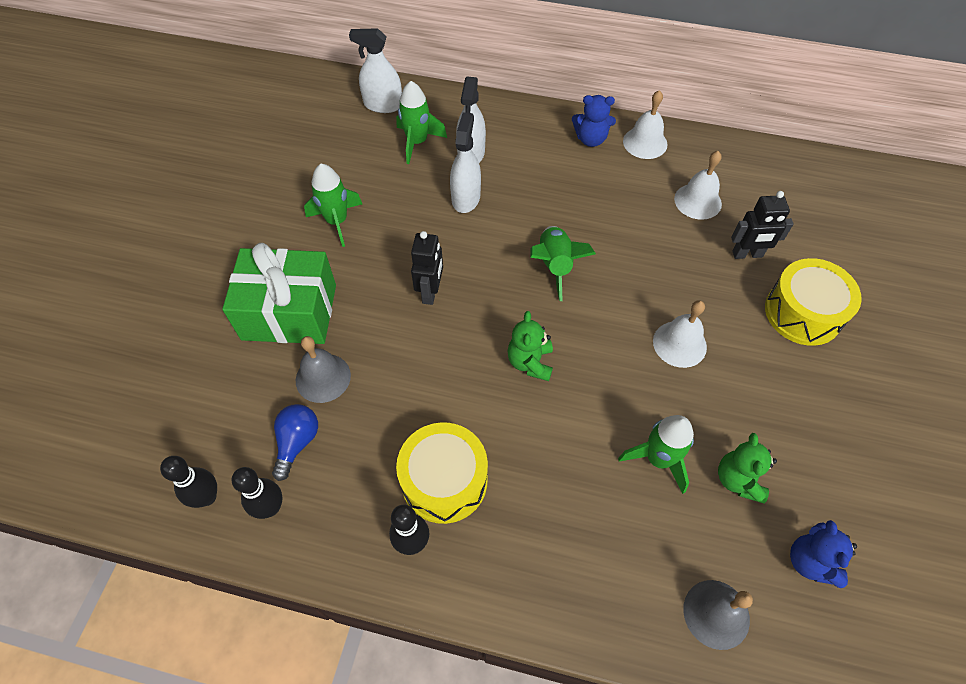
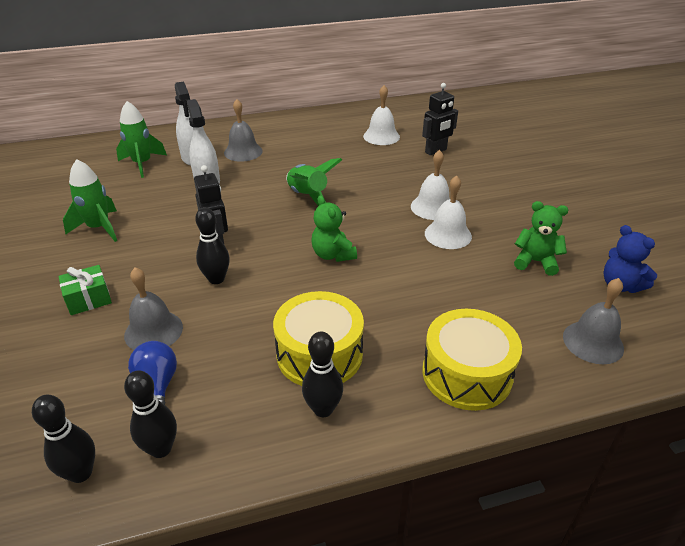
camera: 30 degrees left, 20 degrees down
(289, 312) = (88, 299): green gift -> green gift, size x0.45
(383, 105) = (96, 152): white spray bottle -> none
(405, 340) = (216, 279): none -> black bowling pin
(527, 164) = (243, 152): none -> grey bell
(591, 139) = (281, 127): blue teddy bear -> none
(645, 142) = (321, 119): white bell -> white bell (448, 234)
(658, 459) = (473, 272): green rocket -> none
(738, 479) = (535, 262): green teddy bear -> green teddy bear turned 135 degrees clockwise
(803, 313) = (495, 167): yellow drum -> yellow drum (467, 374)

